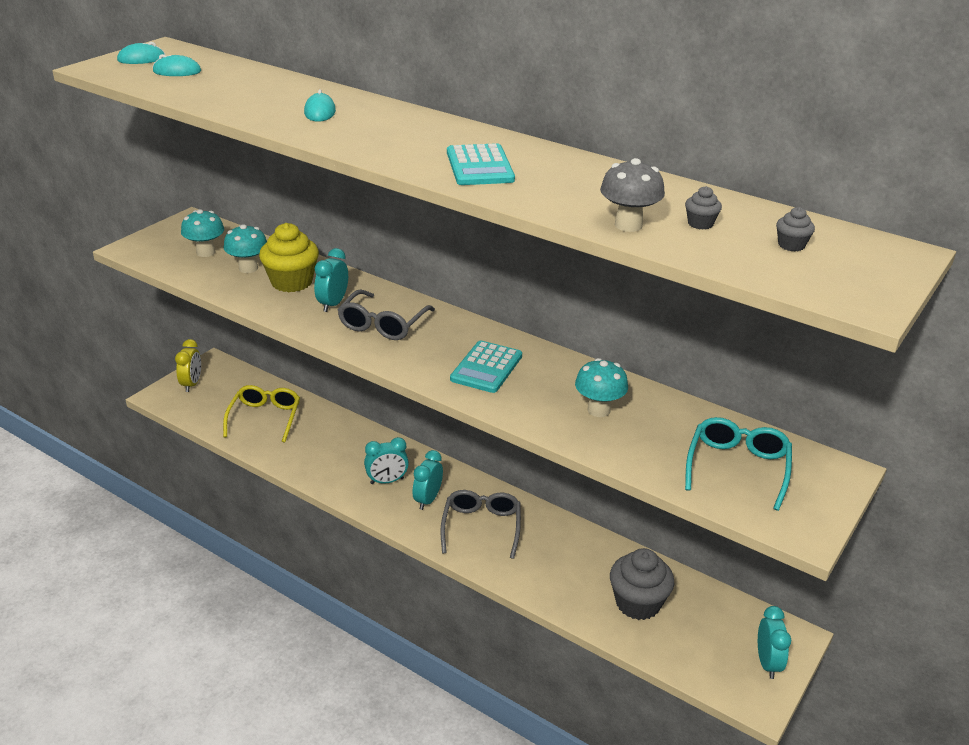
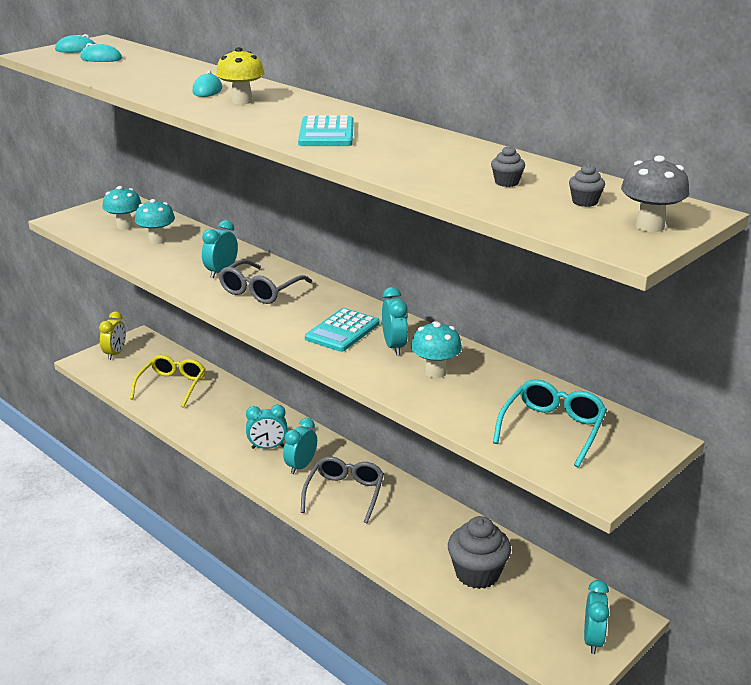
camera: 10 degrees right, 5 degrees down
(291, 282) = (191, 253): yellow cupcake -> none
(365, 126) = (242, 101): none -> yellow mushroom
(546, 382) = (394, 346): none -> turquoise clock
(628, 225) = (437, 181): grey mushroom -> grey mushroom (649, 226)

